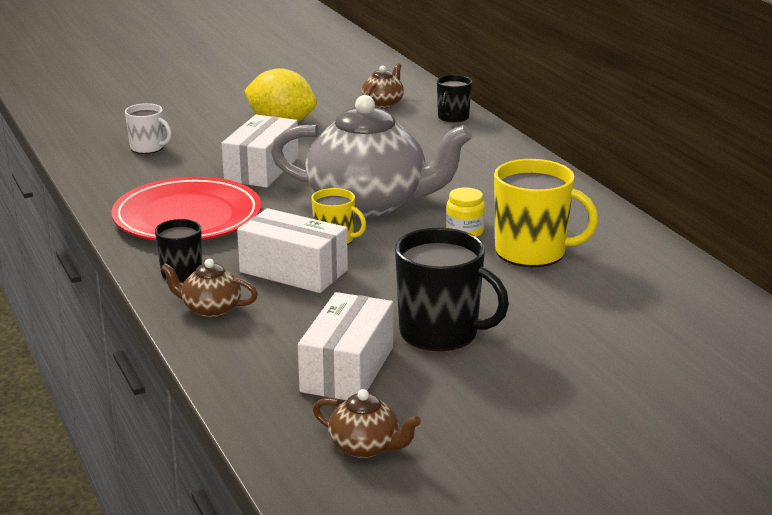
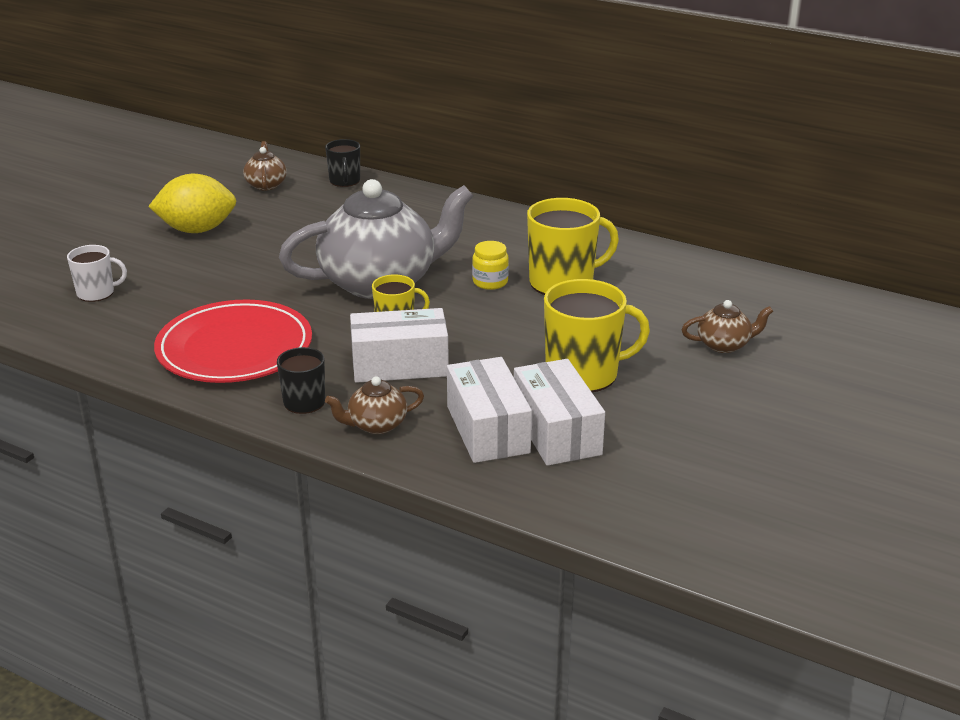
camera: 35 degrees left, 5 degrees up
(262, 169) = (240, 280): white box -> white box (488, 429)
(365, 447) = (653, 488): brown teapot -> brown teapot (724, 345)
(441, 332) = (584, 374): black mug -> yellow mug

